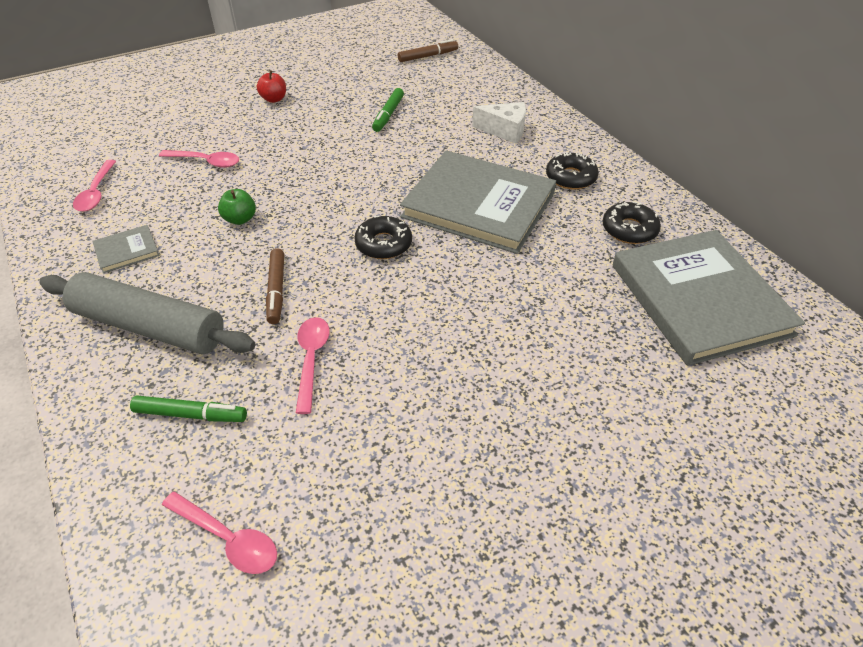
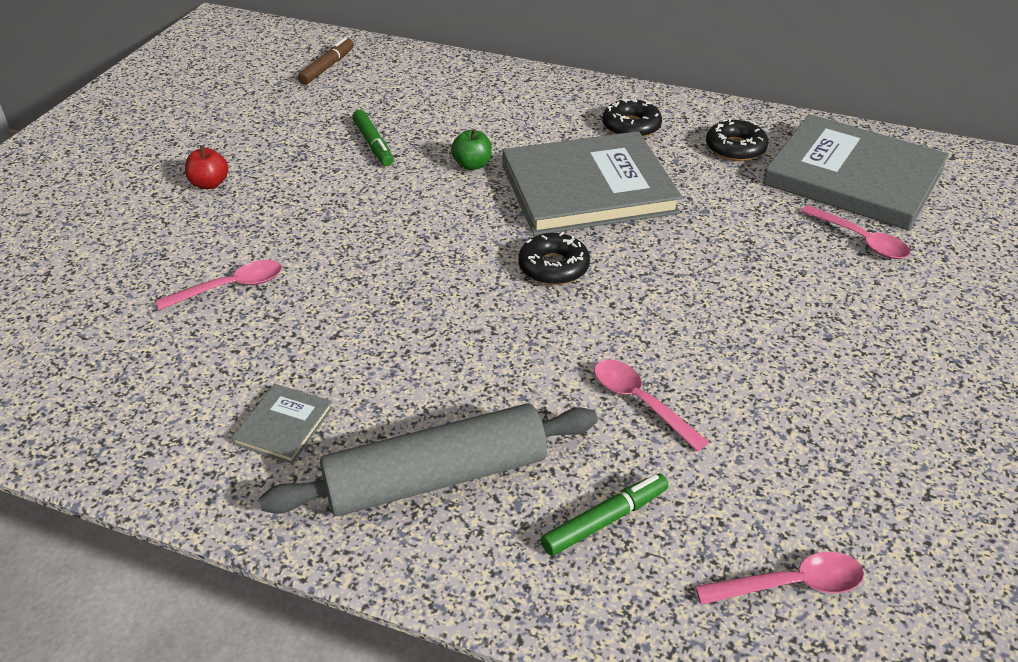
camera: 40 degrees left, 5 degrees down
(96, 192) = (135, 391): pink spoon -> pink spoon (860, 240)
(240, 219) = (369, 323): green apple -> green apple (472, 165)
(276, 290) = (515, 365): brown marker -> none
(505, 130) = (514, 110): white cheese -> none

